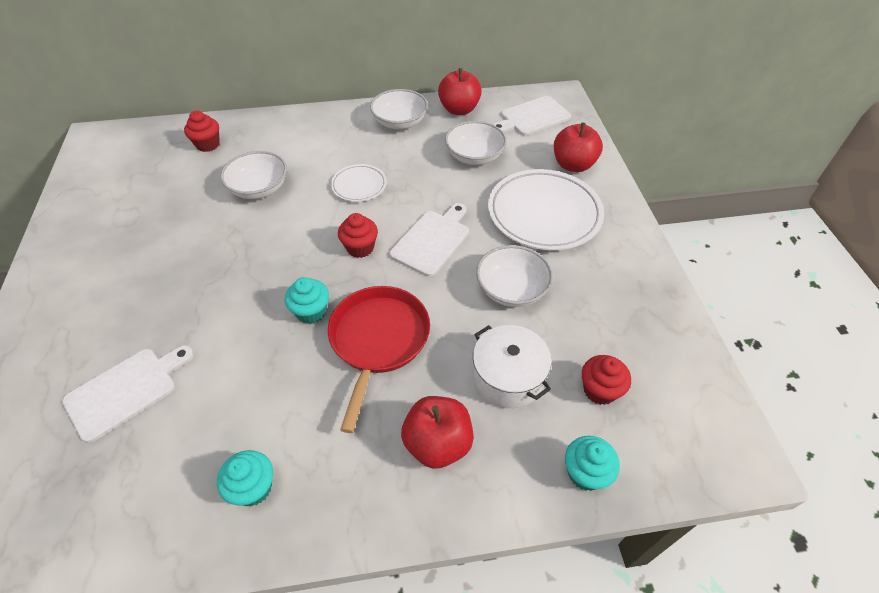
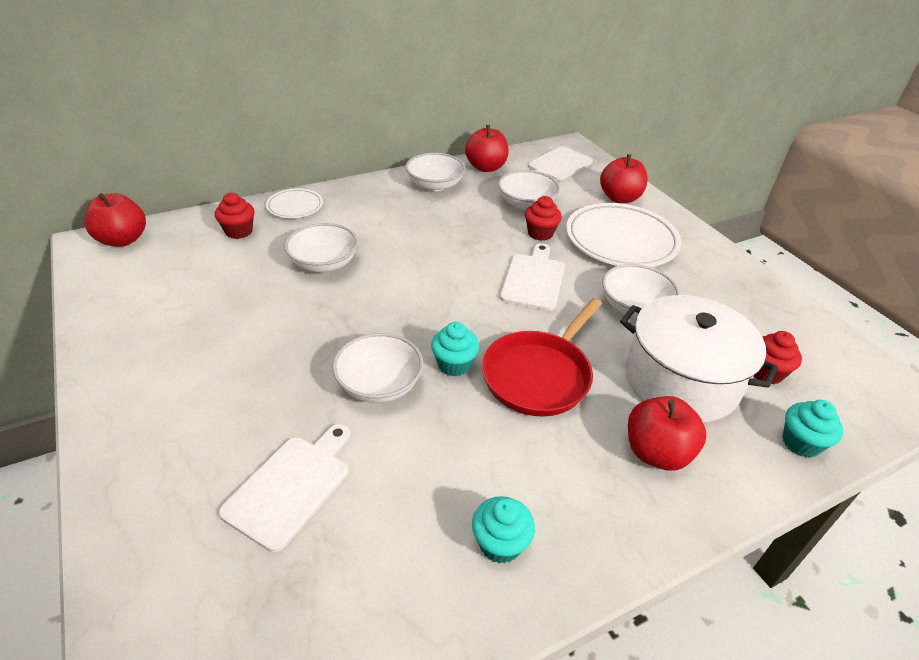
camera: 20 degrees left, 10 degrees down
(117, 138) = (123, 240): none -> red apple
(240, 316) = (379, 384): none -> white bowl
(359, 185) = (429, 244): white plate -> white plate (295, 206)
(360, 248) = (467, 298): red cupcake -> red cupcake (540, 233)
(378, 340) = (539, 375): red pan -> red pan turned 135 degrees counterclockwise
(508, 377) = (681, 380): white pot -> white pot, size x1.57

